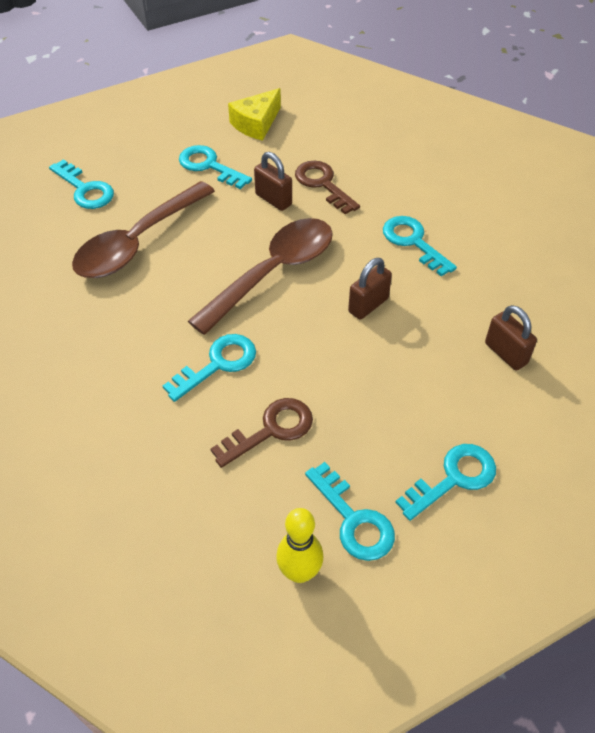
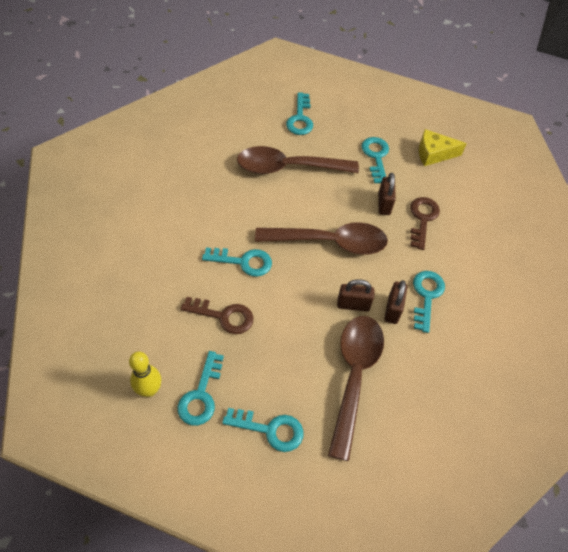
camera: 45 degrees right, 5 degrees up
(452, 360) = (354, 376): none -> brown spoon
(505, 353) = (388, 403): brown padlock -> brown padlock (392, 309)

